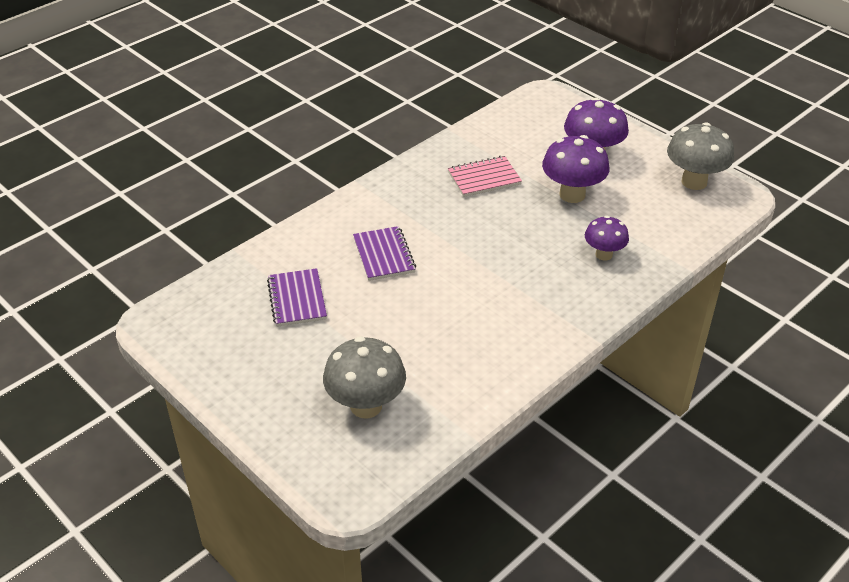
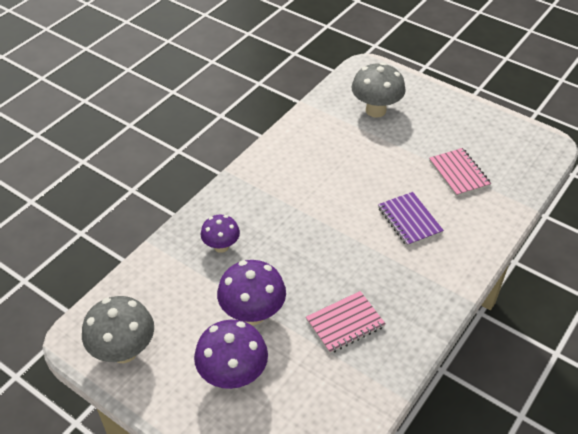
camera: 170 degrees right, 5 degrees up
(297, 299) = (459, 173): purple notebook -> pink notebook

